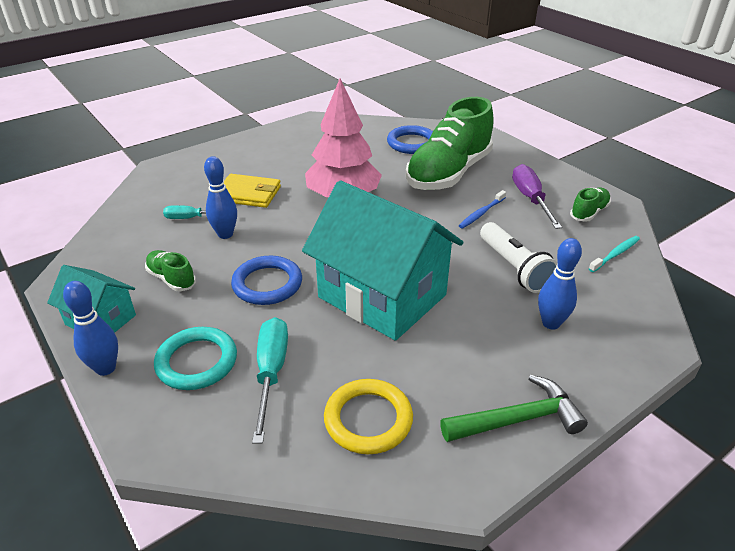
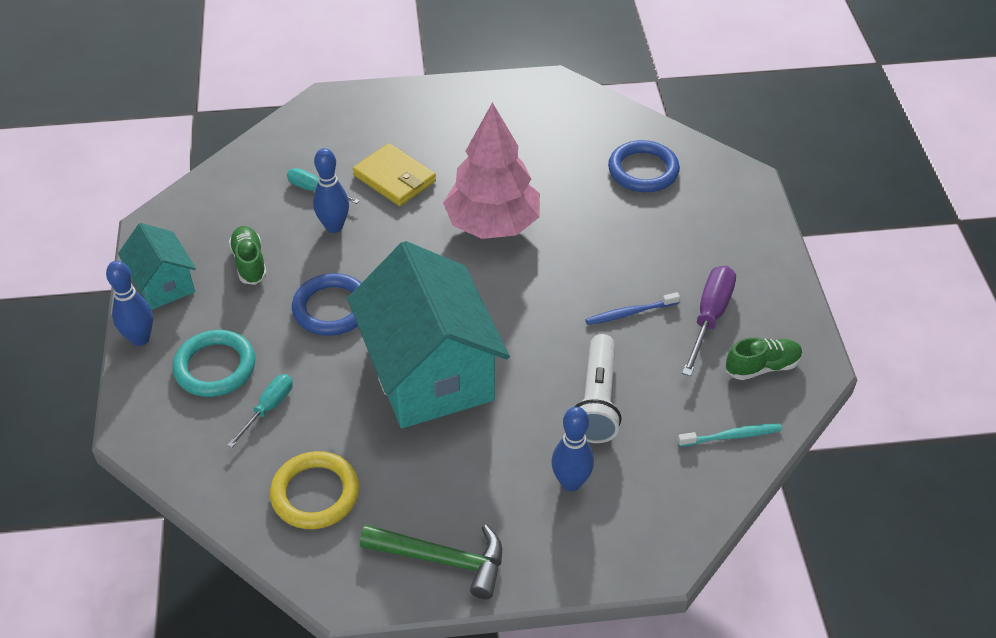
camera: 30 degrees right, 10 degrees up
(271, 373) = (268, 408): turquoise screwdriver -> turquoise screwdriver, size x0.63
(448, 173) = (645, 237): green shoe -> none

